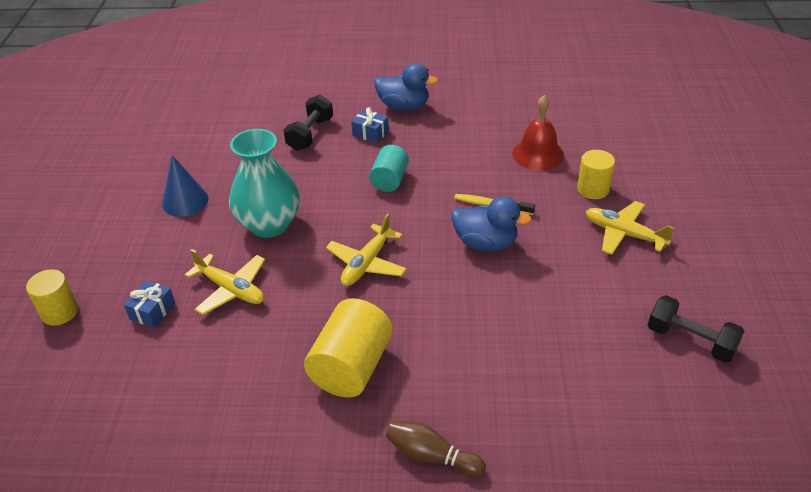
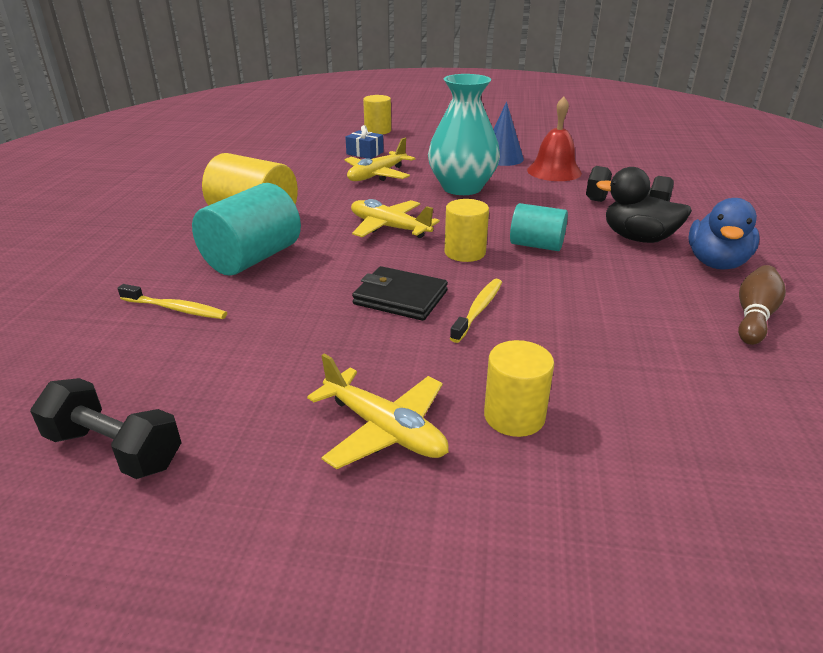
camera: 95 degrees right, 10 degrees down
(370, 133) = (638, 238): blue gift -> black duck
(408, 216) = (465, 252): none -> yellow cylinder
(431, 456) = (127, 244): brown bowling pin -> brown bowling pin (754, 316)
(443, 343) = (252, 258): none -> turquoise cylinder
(486, 243) = (400, 297): blue duck -> black wallet
(538, 154) = (616, 369): red bell -> red bell (554, 171)
(538, 368) = (176, 309): none -> yellow toothbrush
(624, 234) = (384, 429): yellow plane -> yellow plane turned 90 degrees clockwise
(690, 340) = (114, 450): black dumbbell -> black dumbbell turned 75 degrees clockwise

